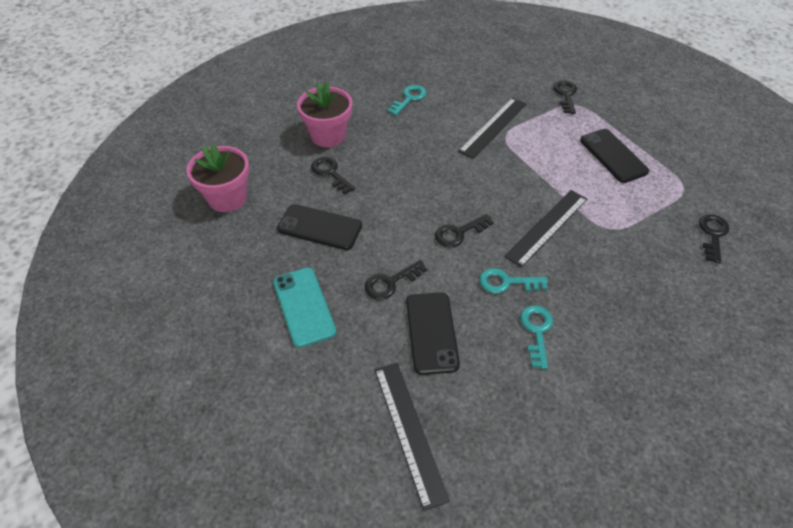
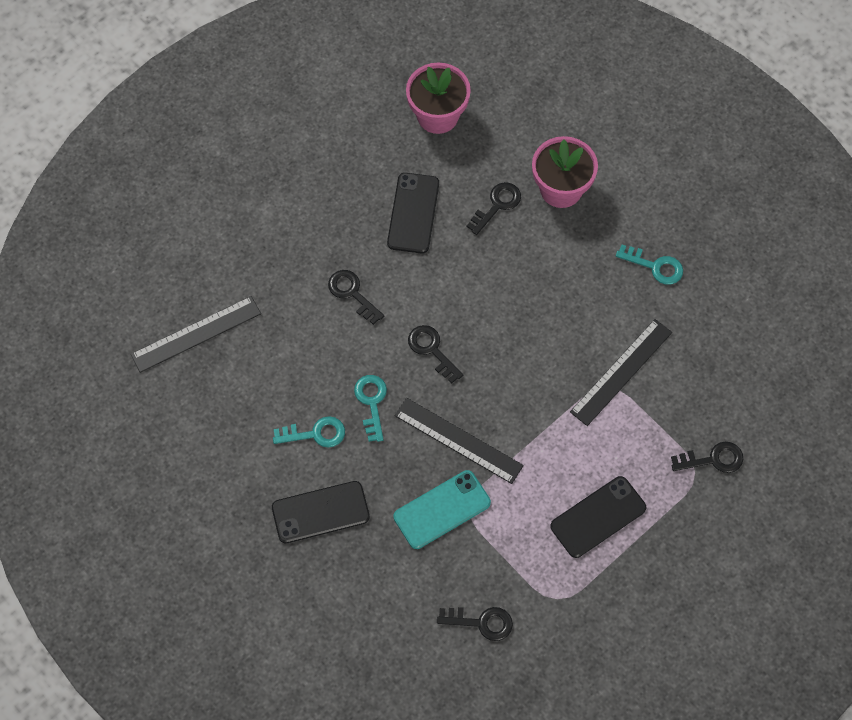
camera: 80 degrees right, 15 degrees up
(304, 306) = (310, 222): turquoise phone -> turquoise phone (442, 509)
(431, 332) = (299, 339): black phone -> black phone (320, 512)
(493, 127) = (621, 372): black ruler -> black ruler turned 75 degrees counterclockwise

